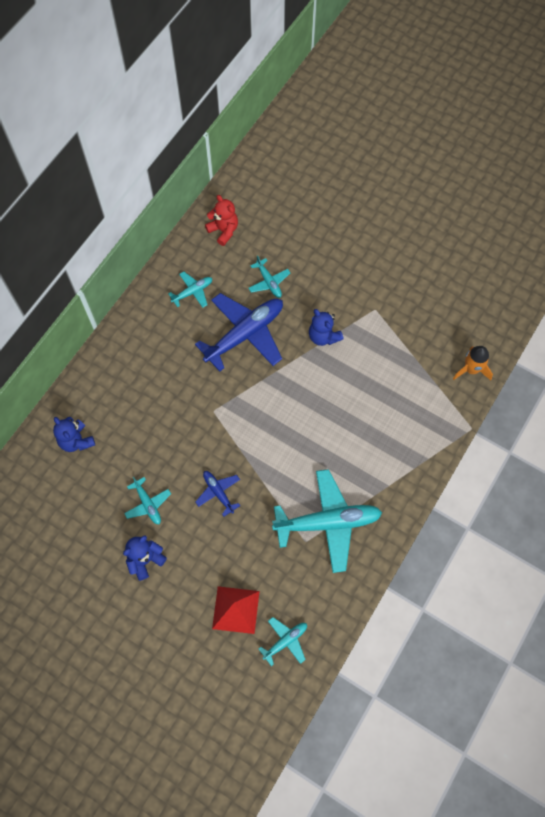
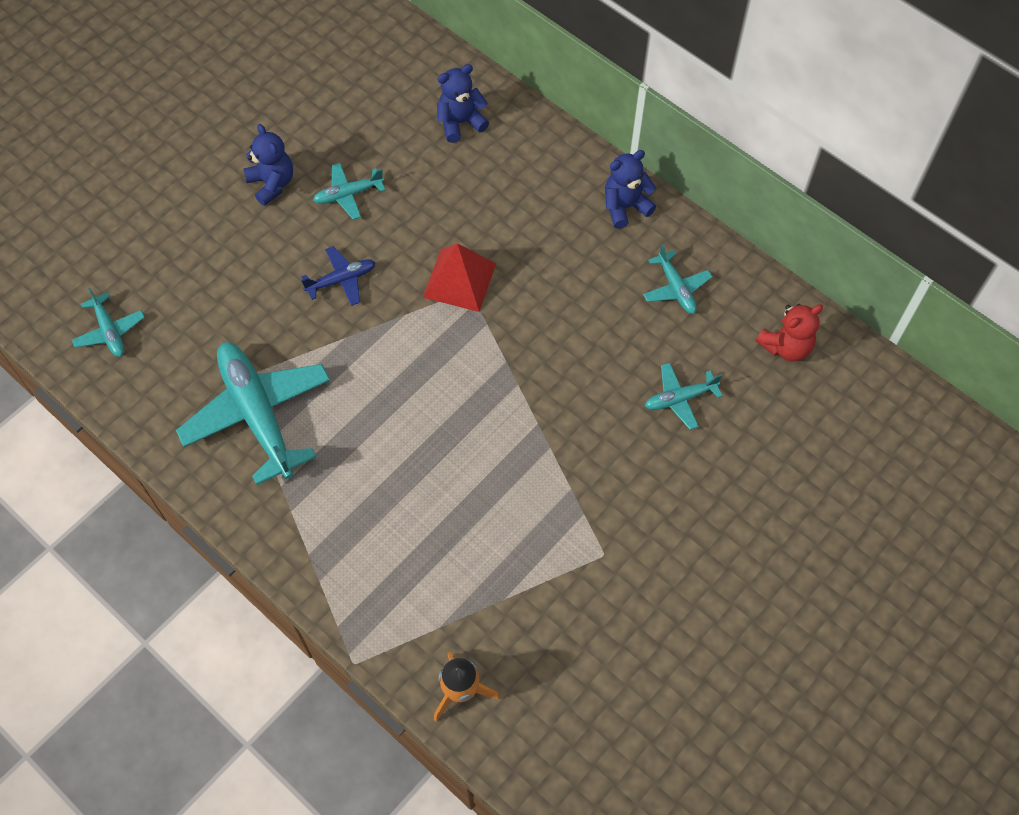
camera: 100 degrees right, 5 degrees down
(236, 610) = (171, 278): red pyramid -> red pyramid (459, 280)
(245, 334) = (589, 350): blue plane -> none
(323, 336) = (566, 463): blue teddy bear -> blue teddy bear (625, 207)
(328, 522) = (257, 414): turquoise plane -> turquoise plane turned 150 degrees clockwise

